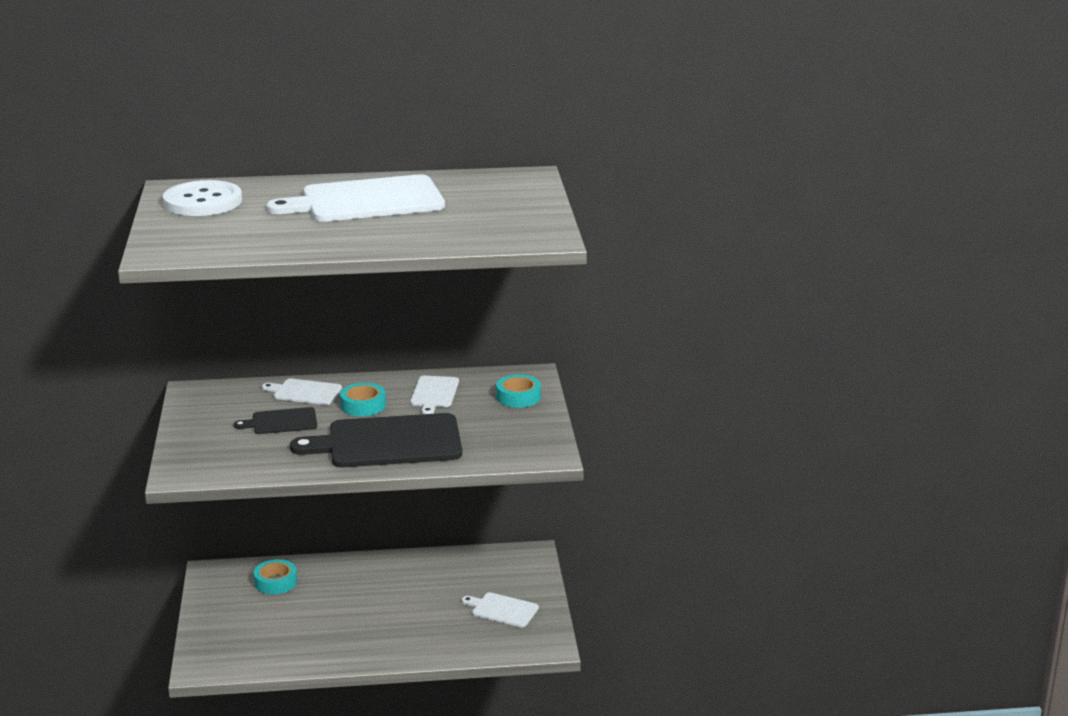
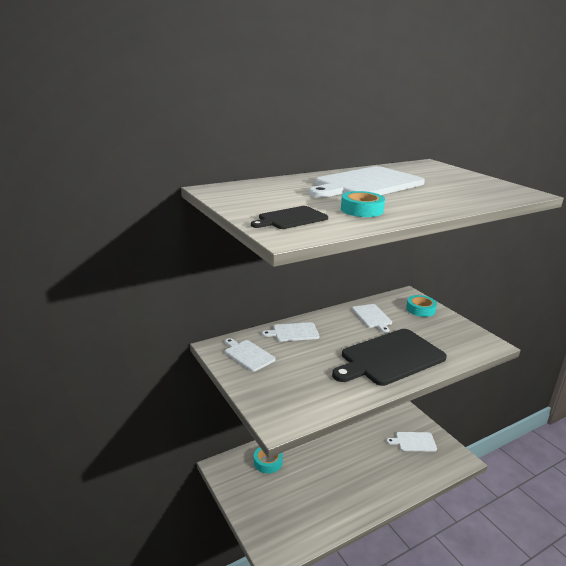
camera: 25 degrees left, 0 degrees up
(203, 201) = (252, 195): white button -> none
(220, 405) = (248, 355): none -> white cutting board
(281, 422) = (303, 358): black cutting board -> black cutting board (290, 218)
(363, 405) = (341, 334): turquoise tape -> turquoise tape (362, 210)

